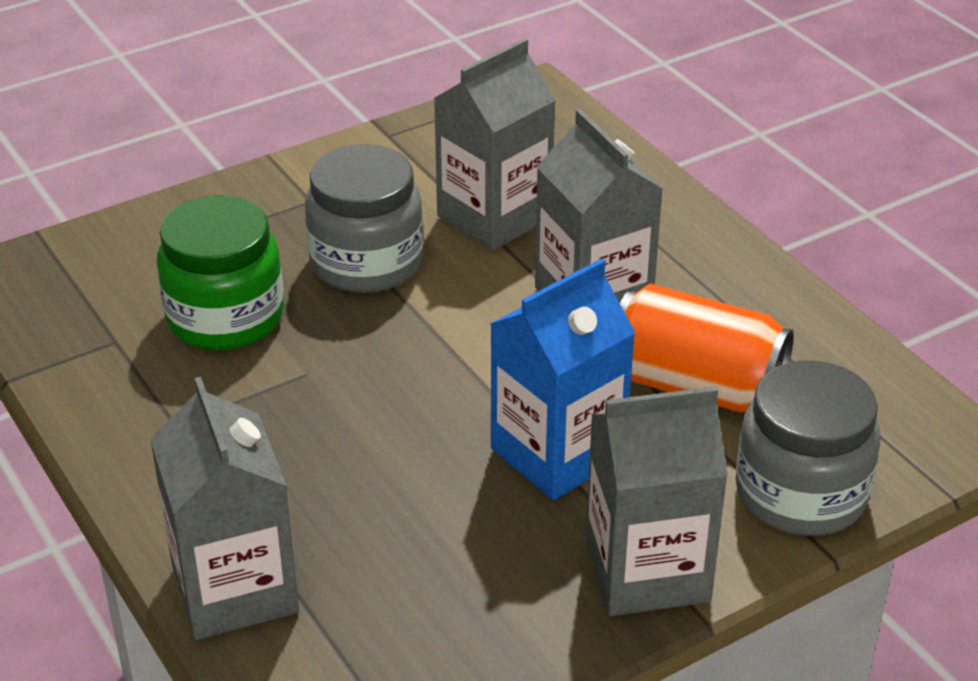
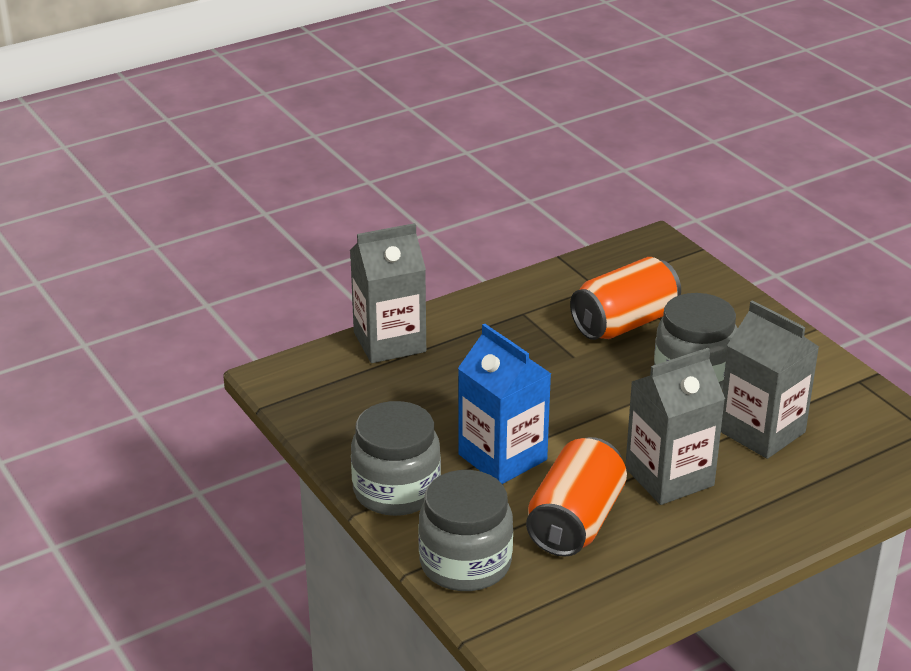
camera: 90 degrees right, 5 degrees down
(225, 317) = (624, 323): green jar -> orange can
(647, 571) = (396, 490): grey carton -> grey jar

